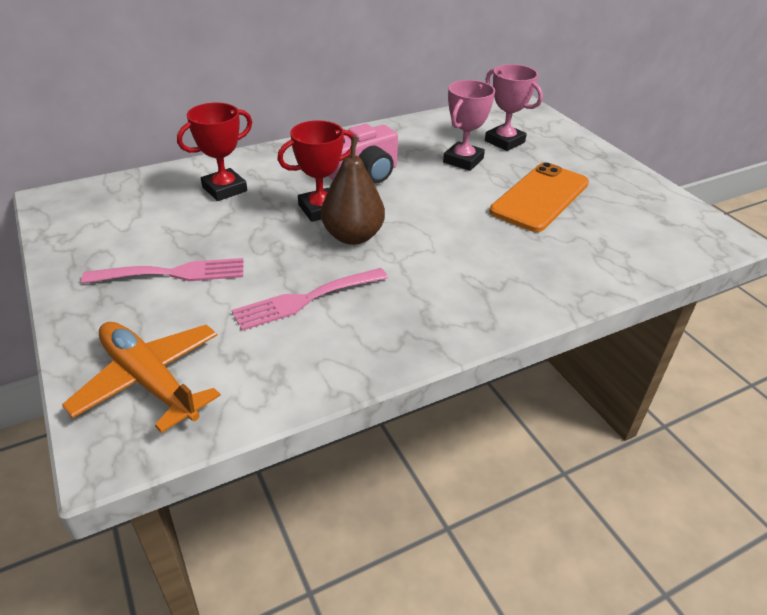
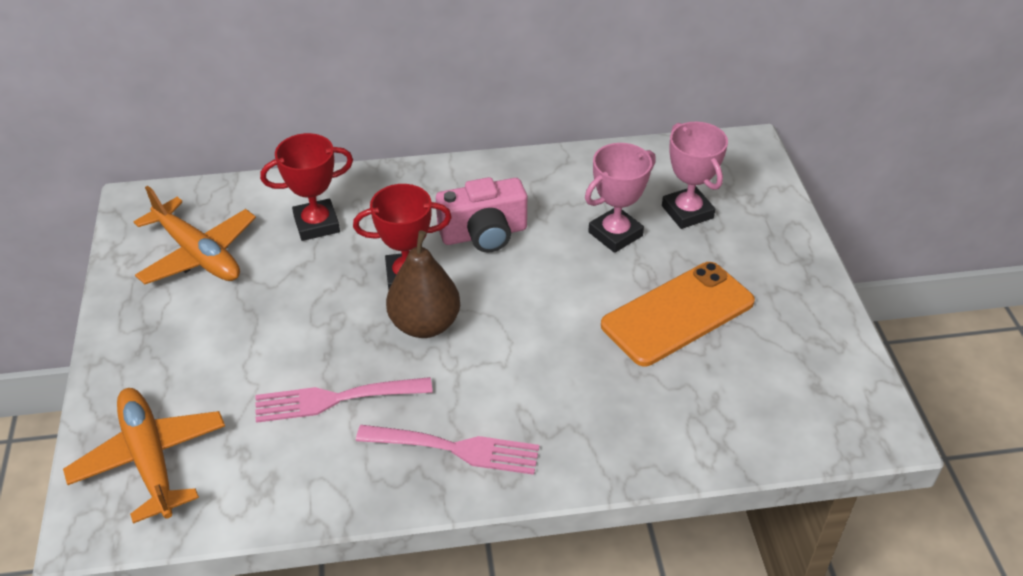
camera: 20 degrees right, 5 degrees up
(127, 224) = (198, 254): none -> orange plane
(173, 273) = (219, 332): pink fork -> pink fork (456, 449)

